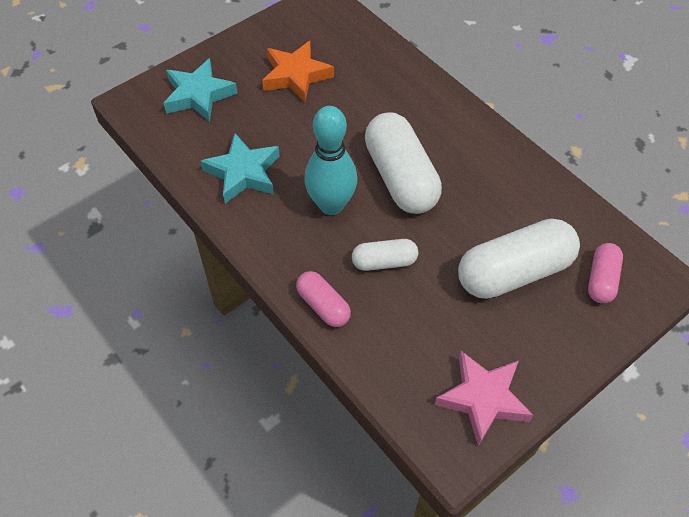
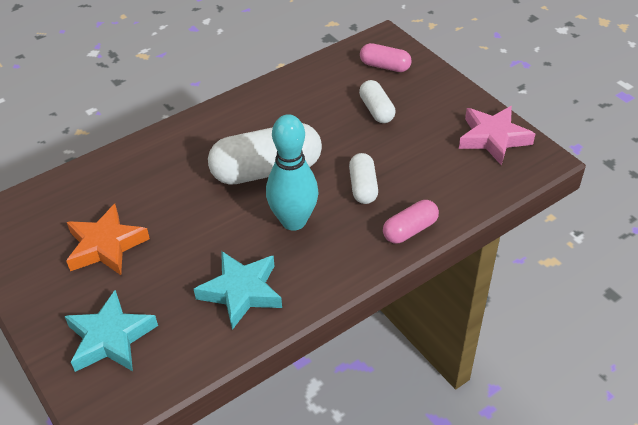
camera: 85 degrees left, 10 degrees down
(514, 272) = (376, 110): white capsule -> white capsule, size x0.53

